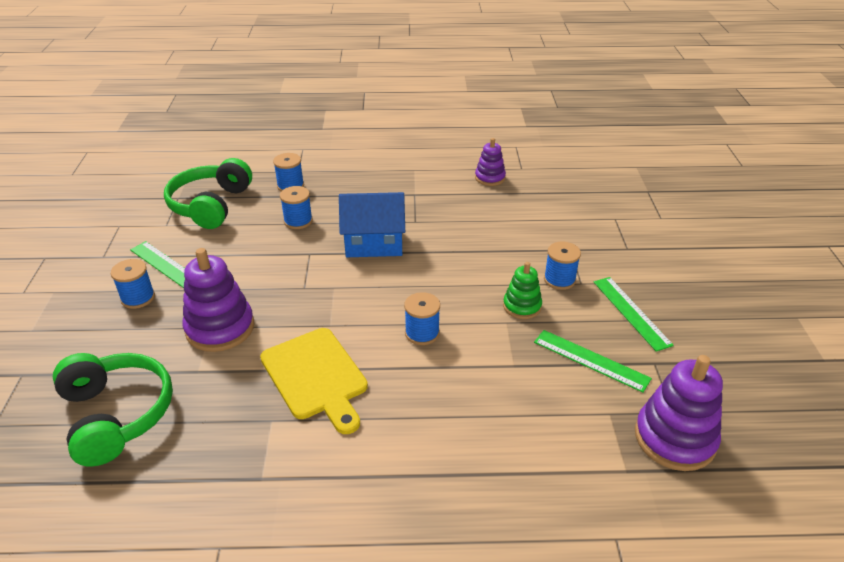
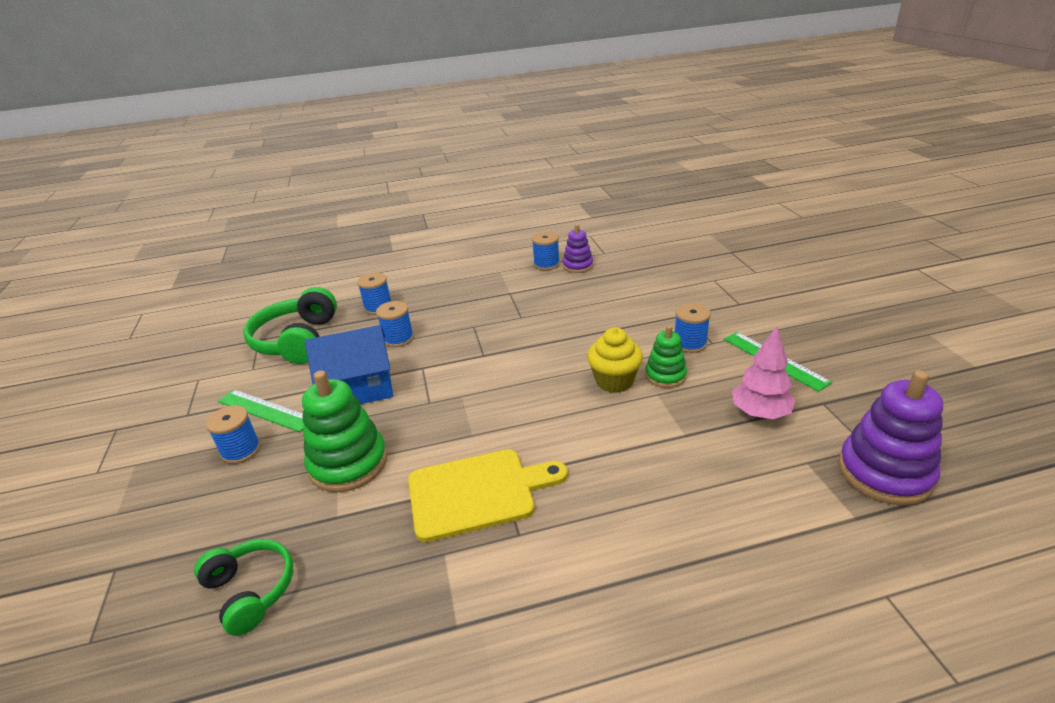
camera: 10 degrees left, 5 degrees down
(116, 415) = (251, 591): green headphones -> green headphones, size x0.63
(220, 328) = (348, 463): purple stacking toy -> green stacking toy
(316, 376) = (477, 493): yellow cutting board -> yellow cutting board turned 60 degrees counterclockwise
(374, 244) = (487, 345): blue house -> blue house (359, 389)
(422, 333) = (575, 422): blue spool -> blue spool (546, 264)
(473, 302) = (614, 381): none -> yellow cupcake
(590, 360) = (760, 413): green ruler -> pink tree

